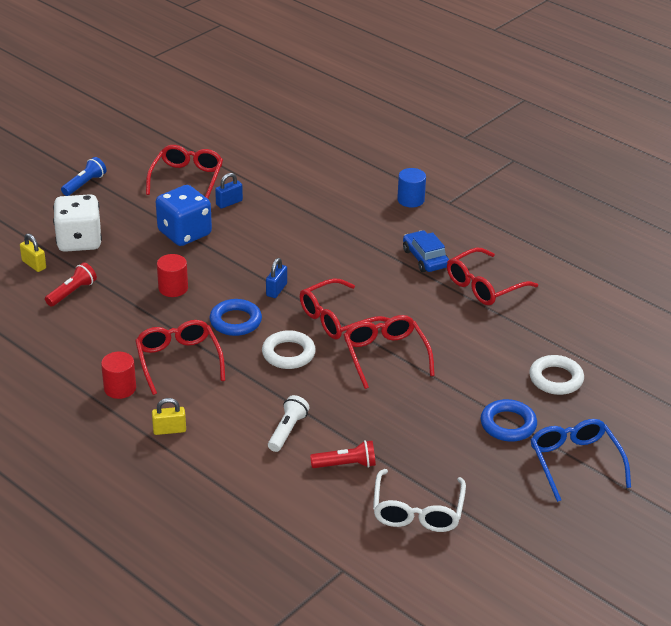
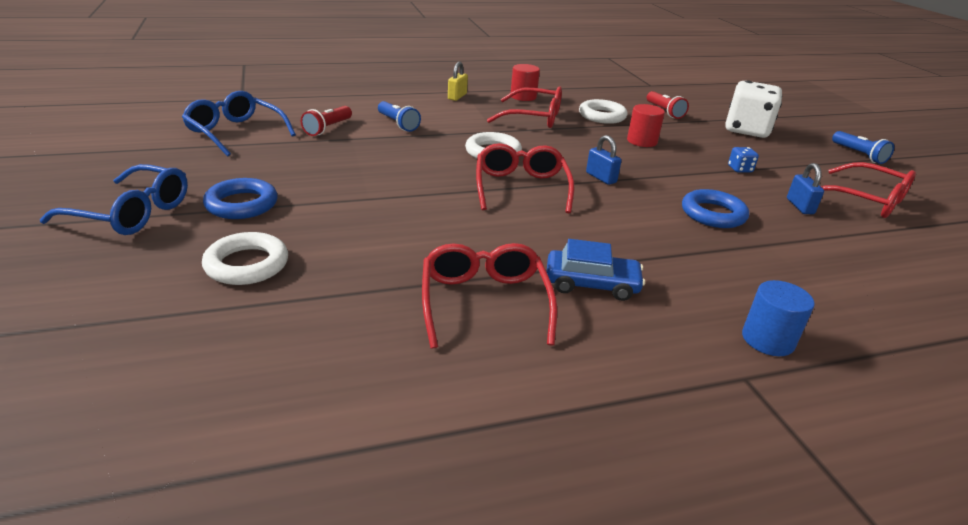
camera: 120 degrees right, 5 degrees down
(34, 265) = (716, 110): yellow padlock -> none
(128, 324) = (602, 116): none -> white ring
(184, 233) = (740, 169): blue dice -> blue dice, size x0.41
(235, 321) = (566, 148): blue ring -> blue ring (713, 214)
(287, 431) = (398, 124): white flashlight -> blue flashlight
(385, 355) = (433, 189): red glasses -> none
(417, 511) = (235, 132): white glasses -> blue glasses

